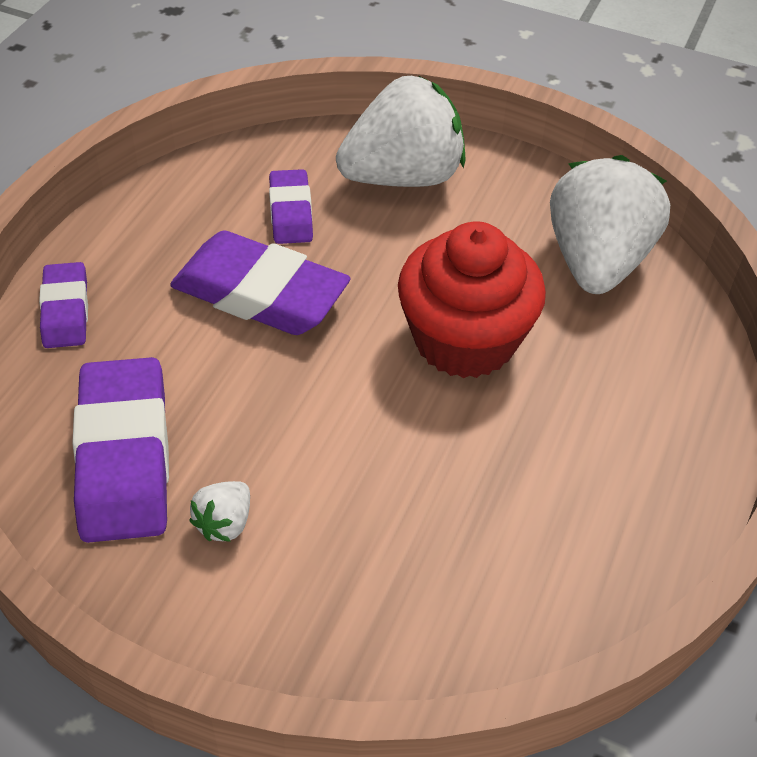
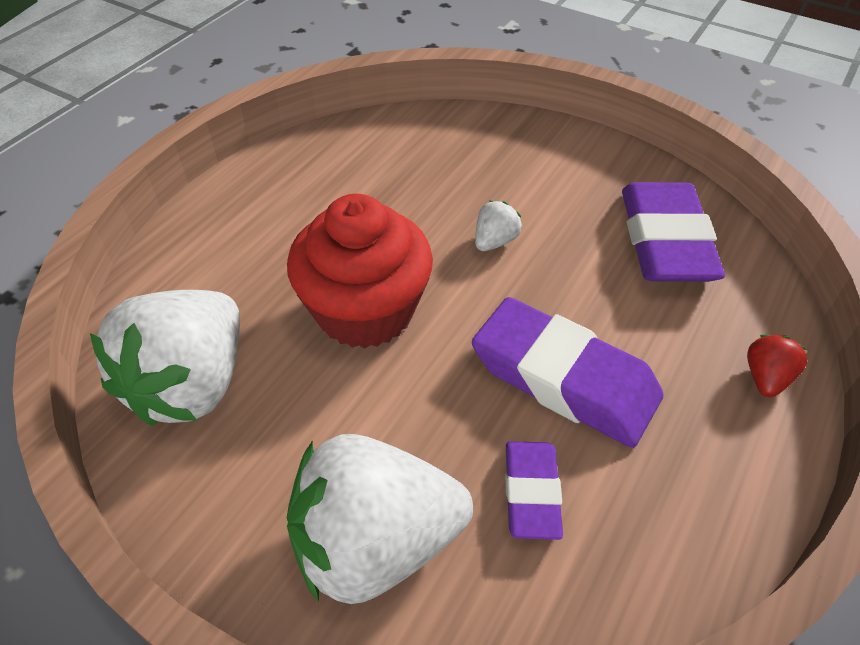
camera: 170 degrees left, 0 degrees up
(66, 311) = (766, 378): purple eraser -> red strawberry
(224, 523) = (579, 194): white strawberry -> white strawberry (495, 241)

